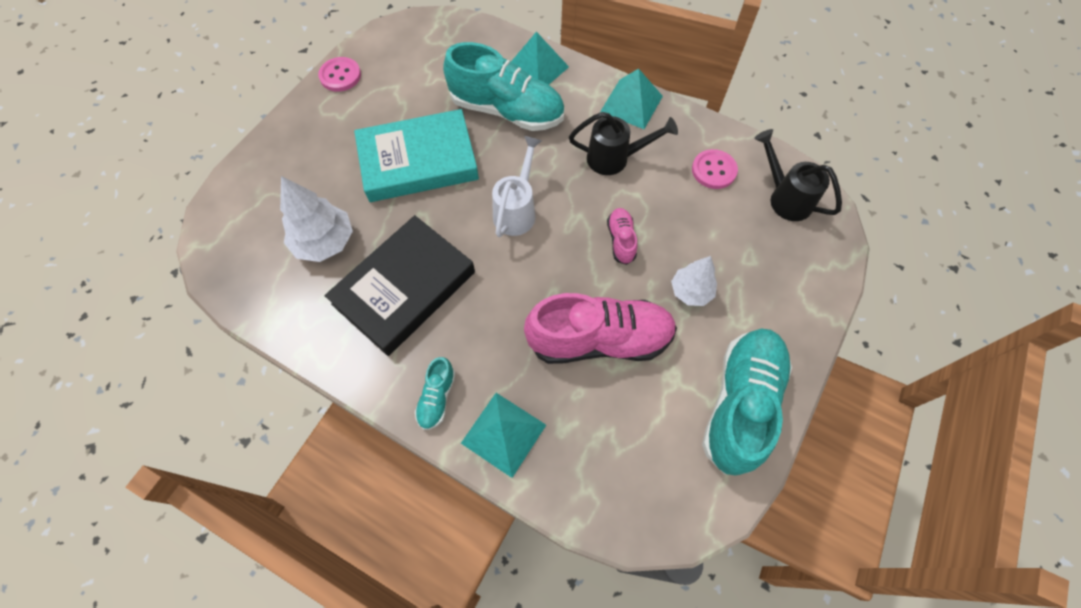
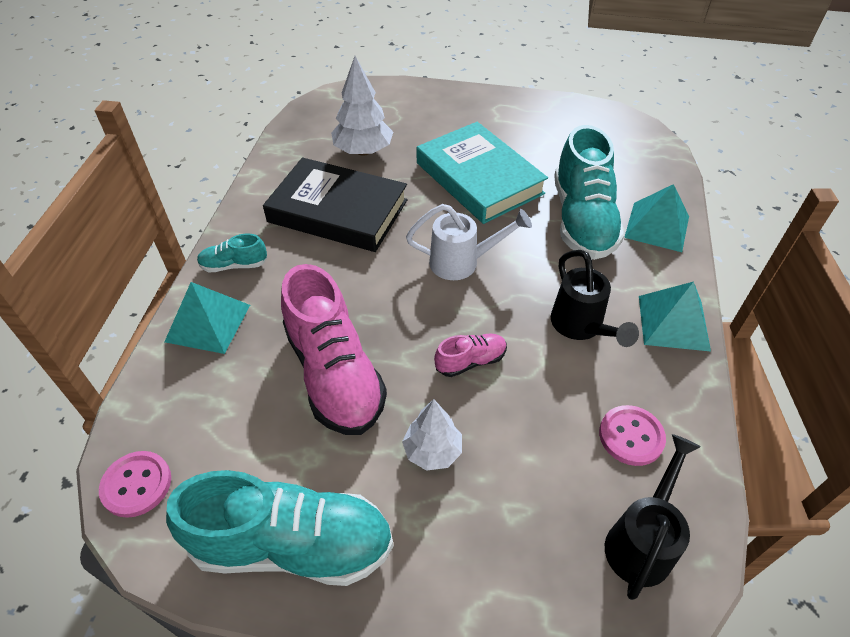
camera: 70 degrees right, 15 degrees down
(340, 76) = (540, 104): pink button -> pink button (136, 485)

